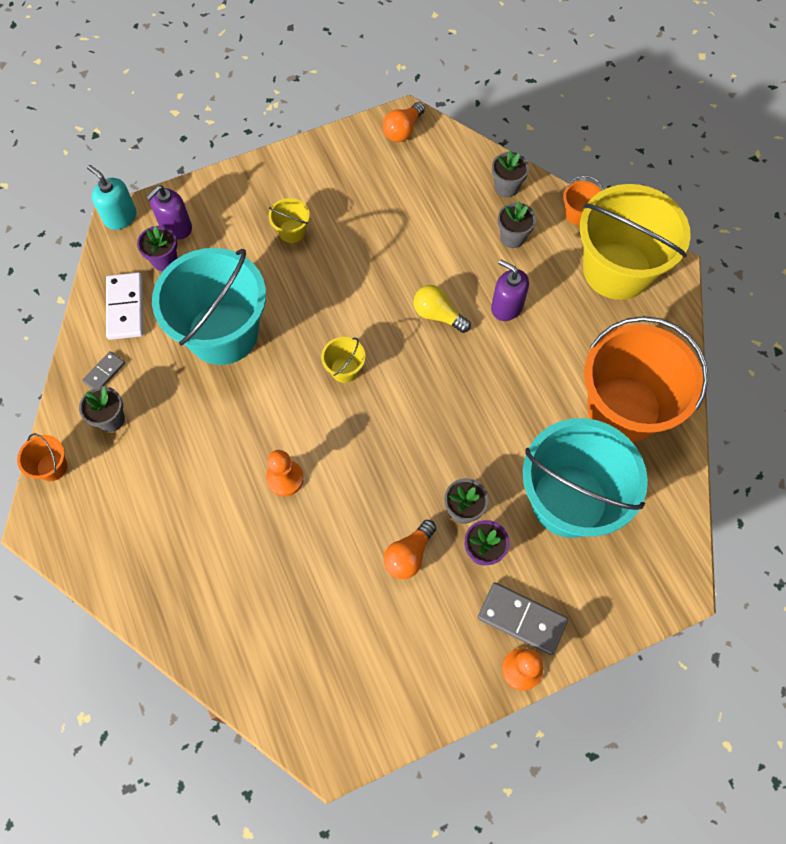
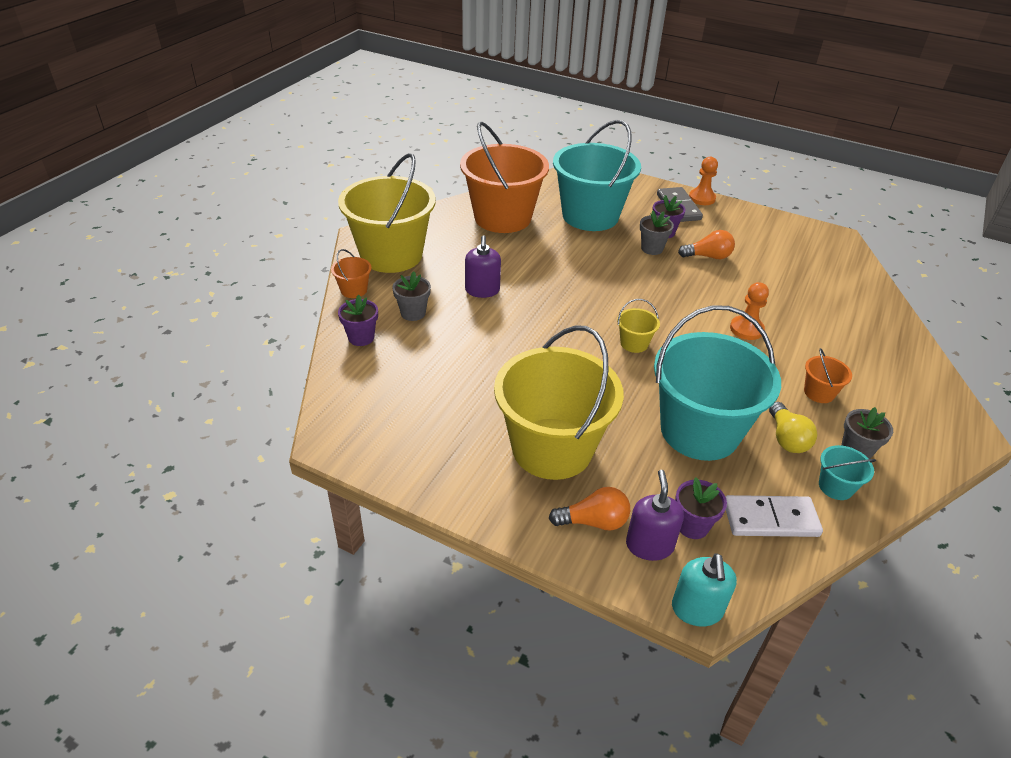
camera: 130 degrees left, 25 degrees down
(52, 467) = (936, 461): orange bucket -> orange bucket (819, 393)
(104, 372) = (835, 487): grey domino -> turquoise bucket
(125, 308) = (770, 519): white domino -> white domino turned 45 degrees clockwise
(176, 227) = (649, 545): purple soap dispenser -> purple soap dispenser turned 90 degrees counterclockwise
(292, 231) = (552, 448): yellow bucket -> yellow bucket, size x2.49
(403, 130) = (349, 436): orange light bulb -> orange light bulb (593, 521)
(438, 315) = (529, 319): yellow light bulb -> yellow light bulb (786, 438)
(506, 187) = (361, 337): grey flower pot -> purple flower pot

